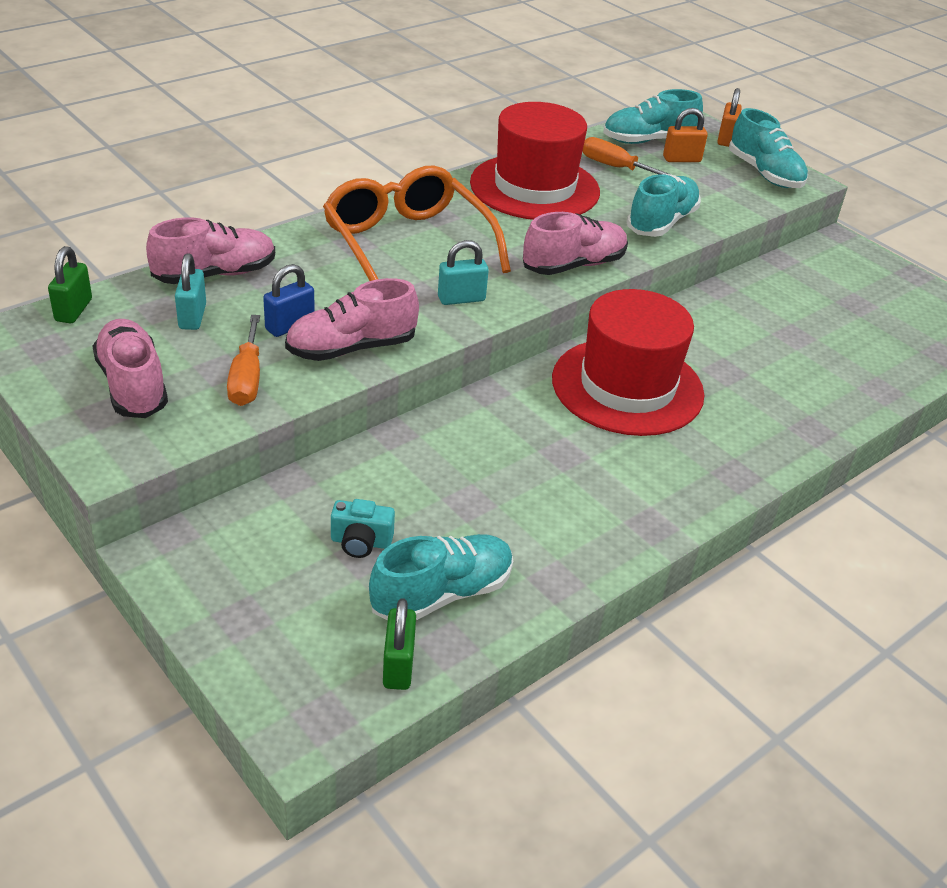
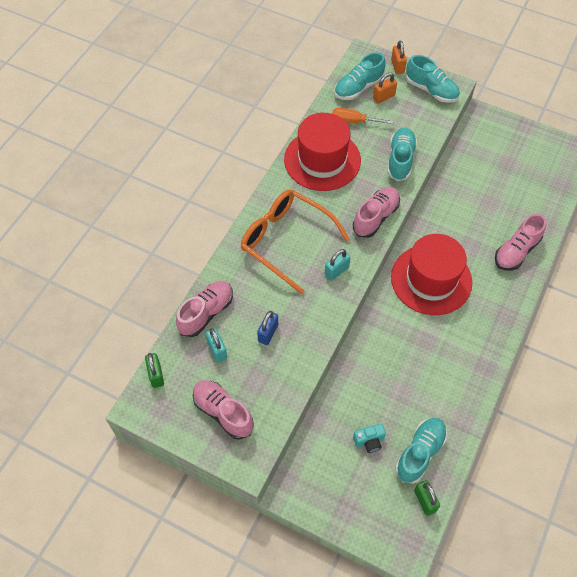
camera: 20 degrees left, 20 degrees up
(246, 379) = (272, 381): orange screwdriver -> none
(351, 348) = (307, 334): pink shoe -> pink shoe (516, 251)

